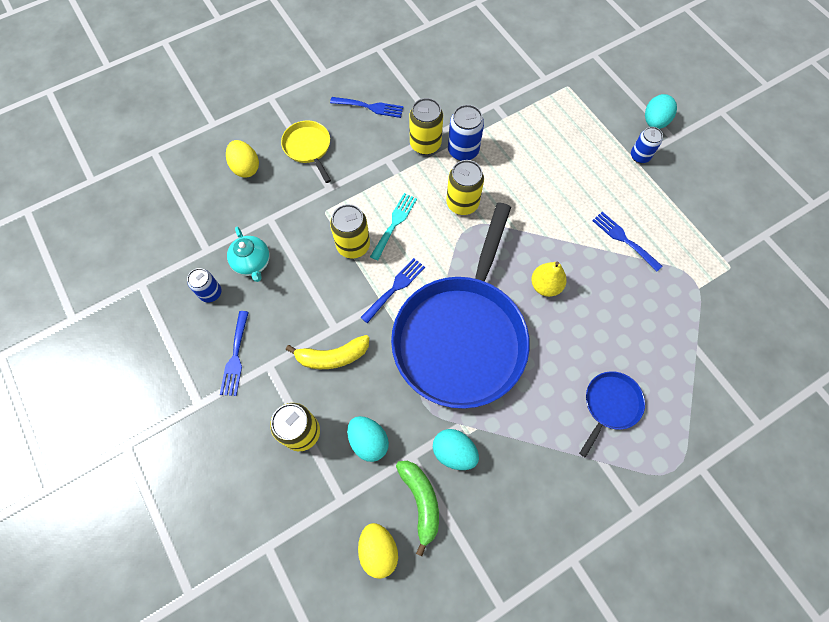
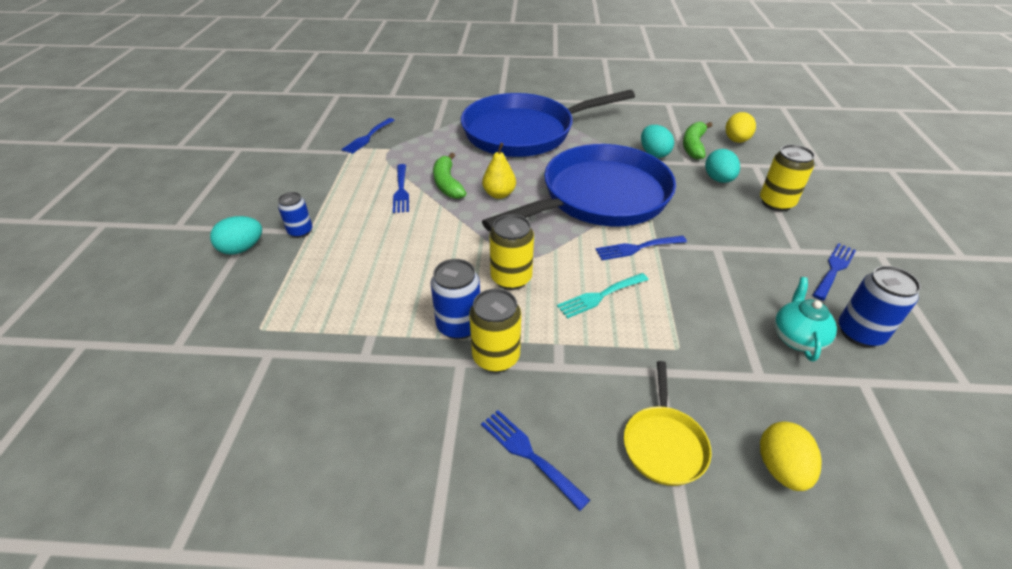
camera: 145 degrees left, 25 degrees down
(211, 293) = (860, 333): blue can -> blue can, size x1.51
(332, 356) = (728, 231): yellow banana -> none
(353, 245) = (661, 299): yellow can -> none
(598, 272) = (447, 183): none -> green banana
(610, 405) = (524, 132): blue pan -> blue pan, size x2.39
(738, 291) = (367, 137): none -> blue fork

